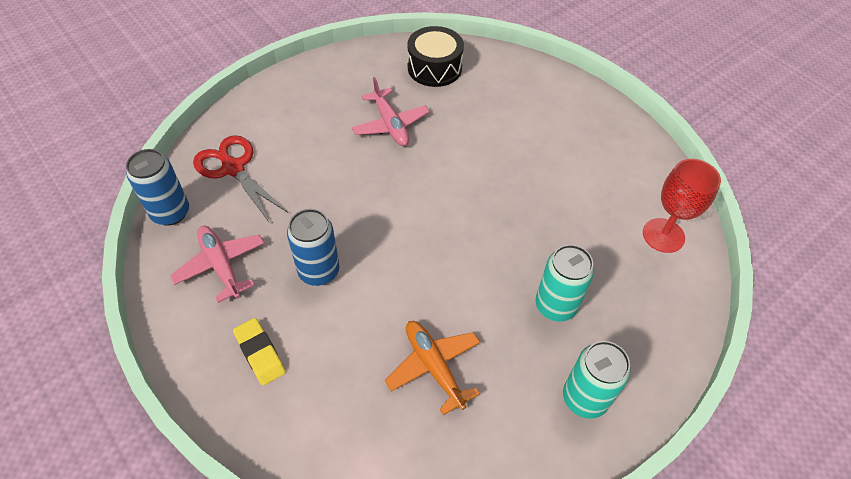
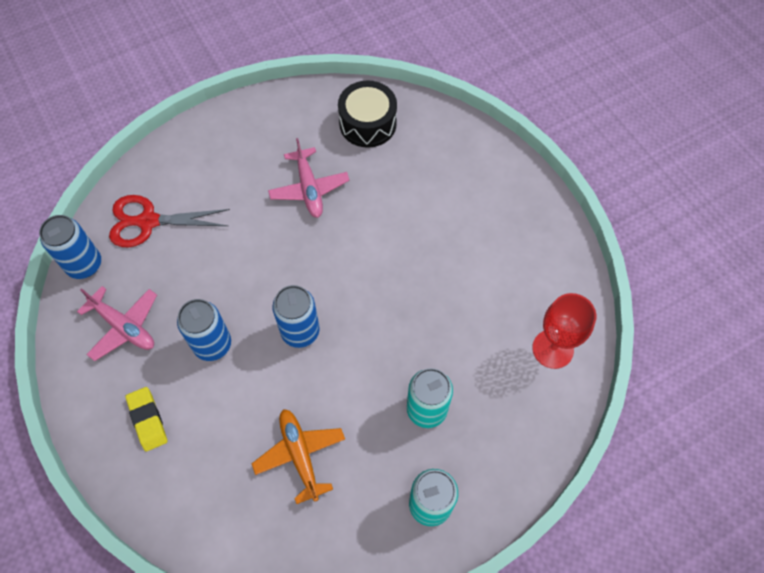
camera: 10 degrees right, 10 degrees up
(221, 265) = (124, 326): pink plane -> pink plane turned 150 degrees clockwise
(233, 168) = (148, 221): red scissors -> red scissors turned 60 degrees counterclockwise
(408, 249) = (300, 331): none -> blue can

